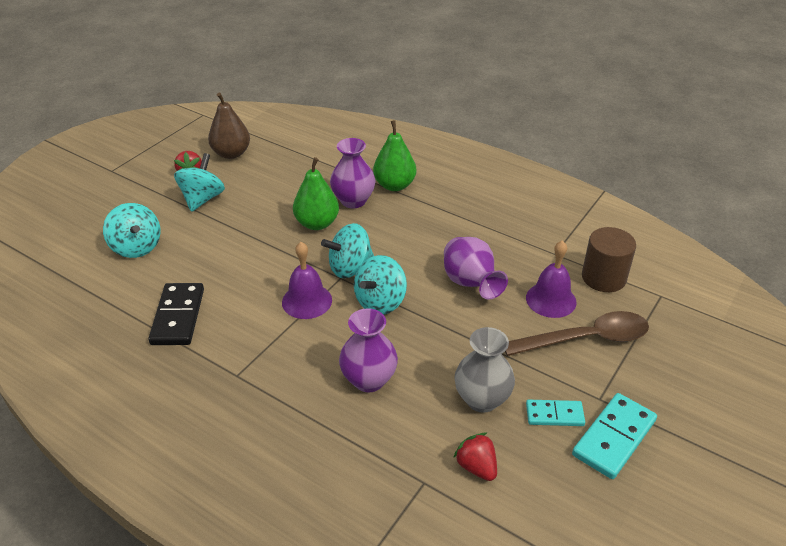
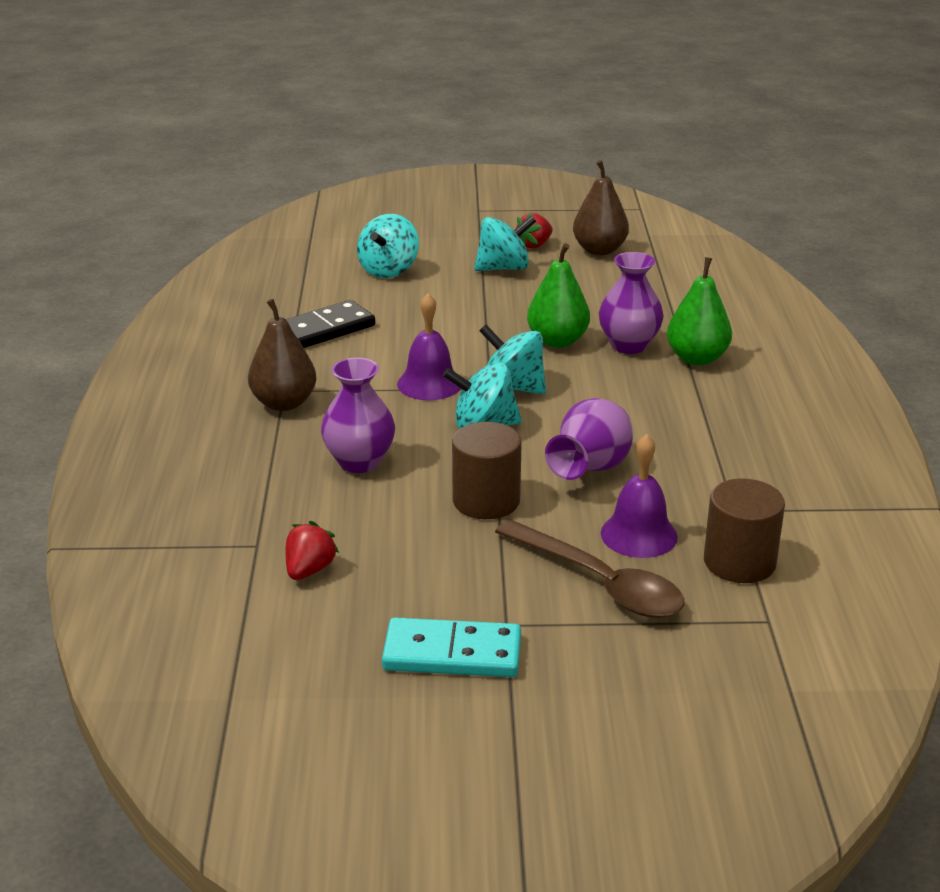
camera: 55 degrees right, 10 degrees down
(254, 383) = (284, 403): none -> brown pear
(466, 343) = (486, 501): none -> brown cylinder
(482, 399) = (410, 541): grey vase -> none
(554, 414) = (442, 598): turquoise domino -> none

